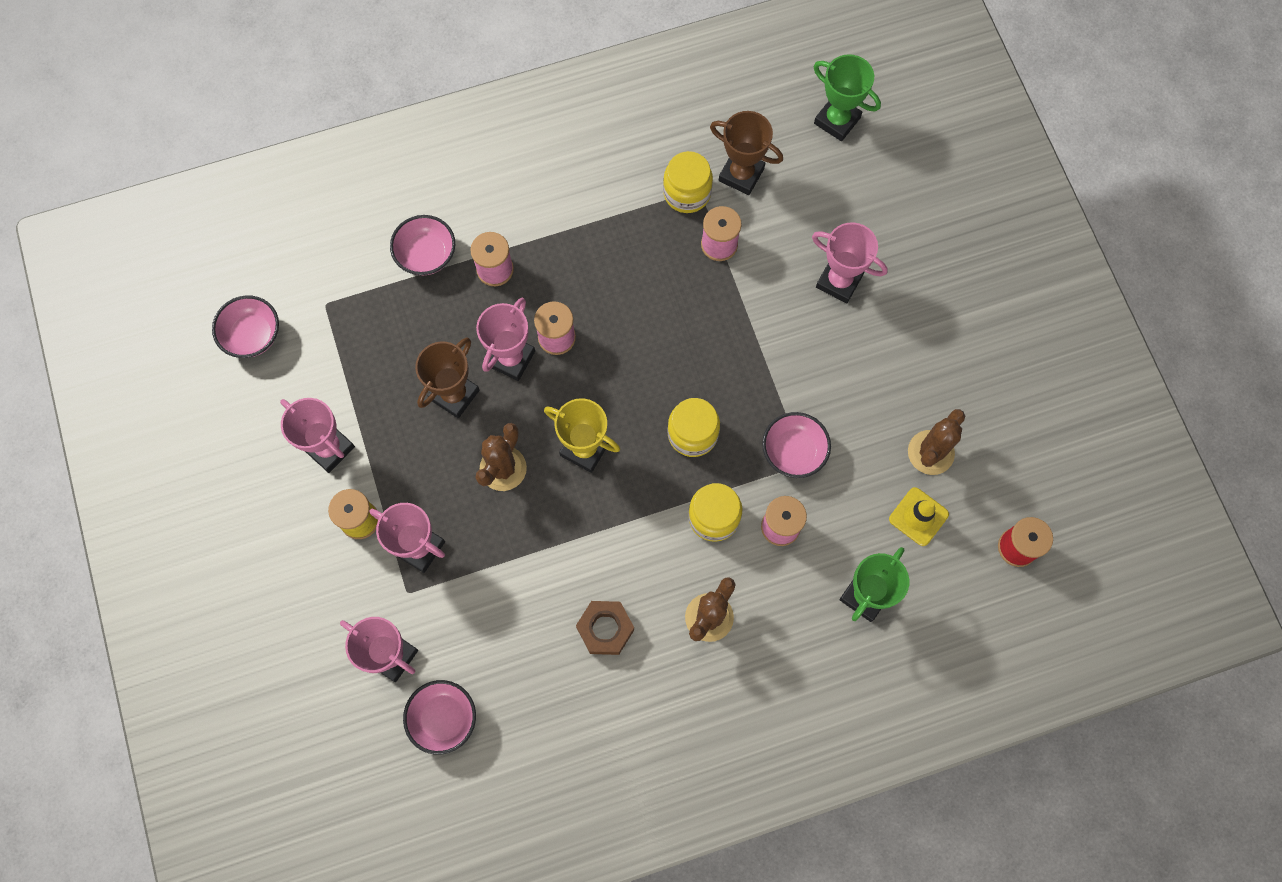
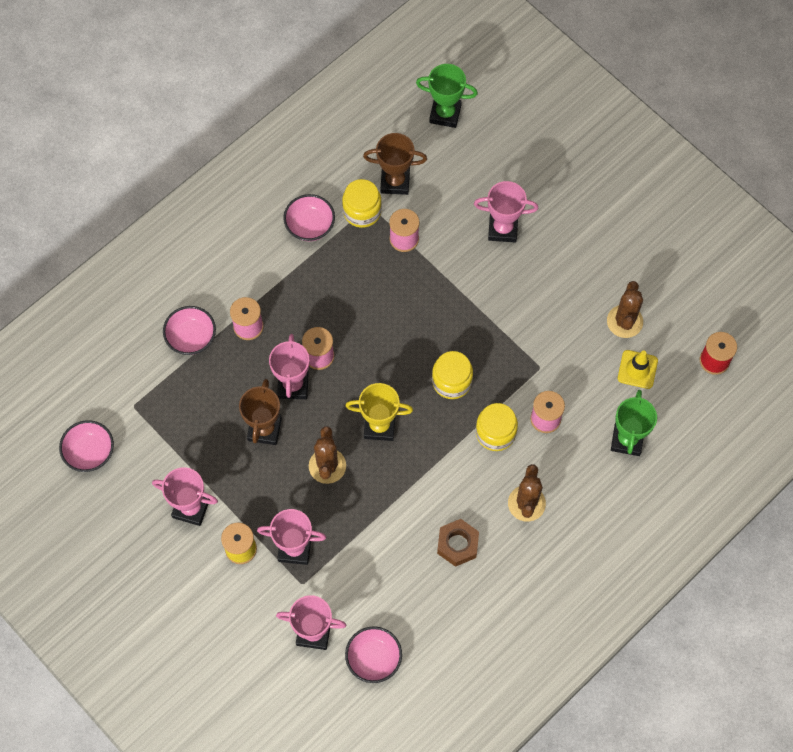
camera: 25 degrees left, 5 degrees down
(793, 451) = (529, 363): pink bowl -> pink bowl (310, 226)

